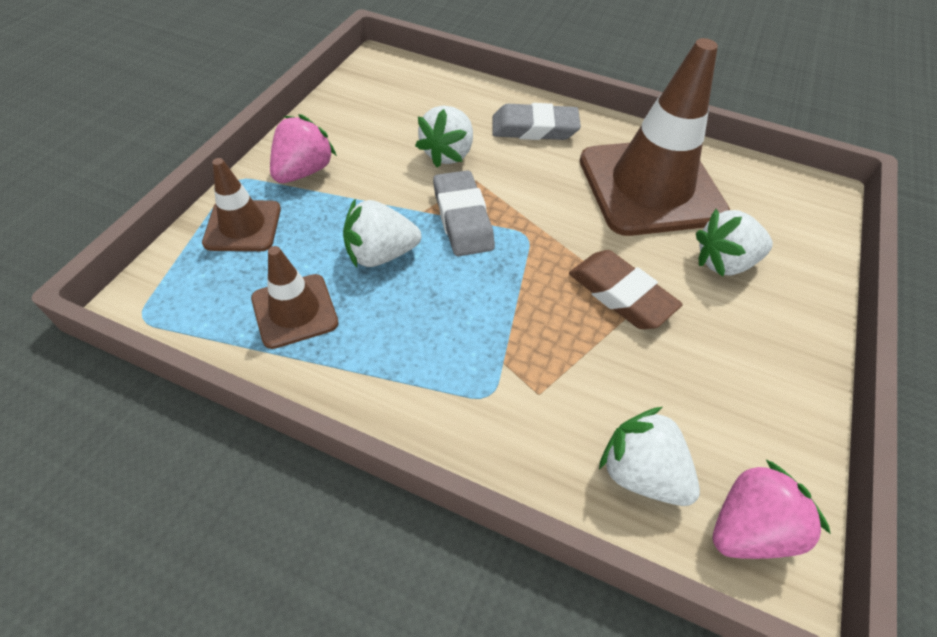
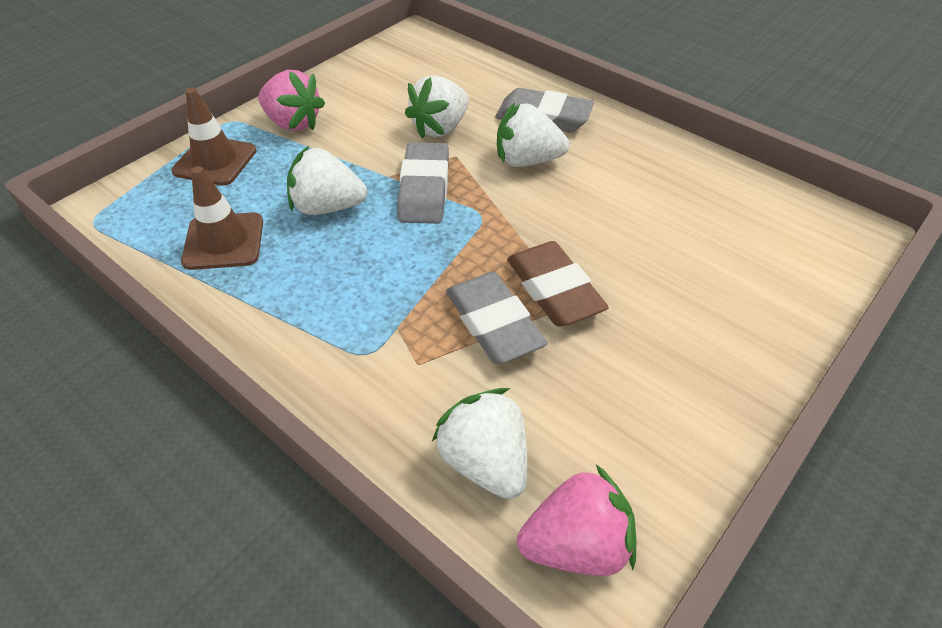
camera: 20 degrees right, 5 degrees down
(304, 171) = (293, 123): pink strawberry -> pink strawberry turned 75 degrees clockwise
(586, 338) = (494, 323): none -> grey eraser
(651, 187) = (644, 192): brown traffic cone -> none
(724, 262) = (690, 281): white strawberry -> white strawberry (527, 161)

